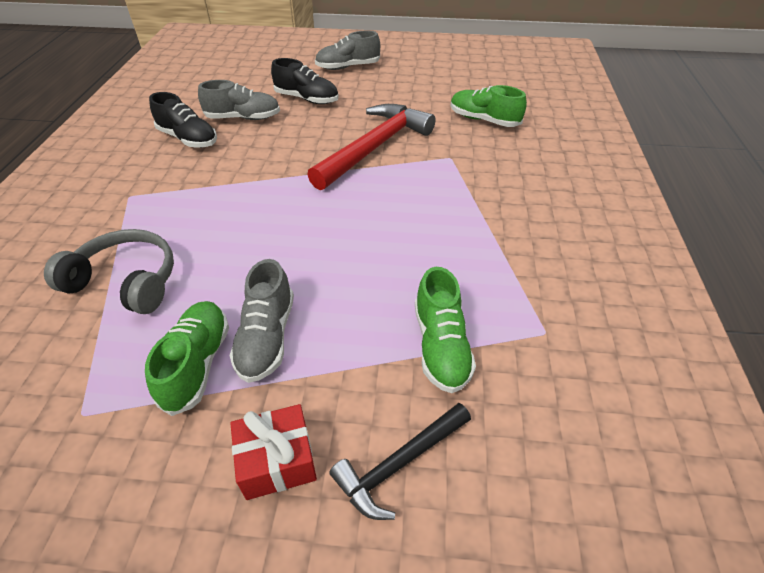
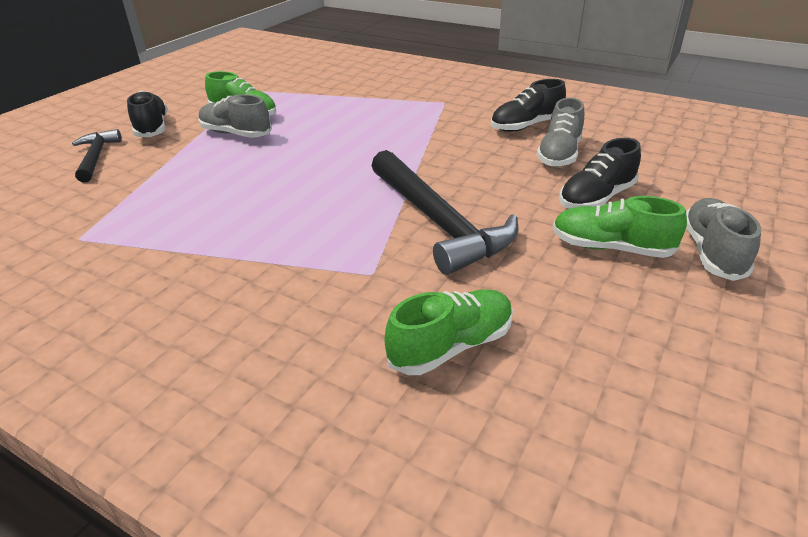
camera: 115 degrees right, 10 degrees down
(126, 281) = (341, 100): grey headphones -> none
(277, 461) = (152, 128): red gift -> black shoe
(374, 147) = (438, 222): red hammer -> black hammer
(440, 346) = (140, 189): green shoe -> green shoe (611, 248)

